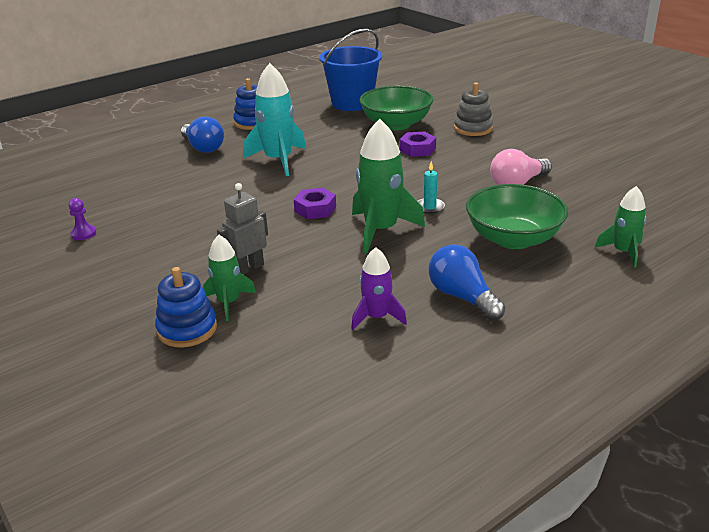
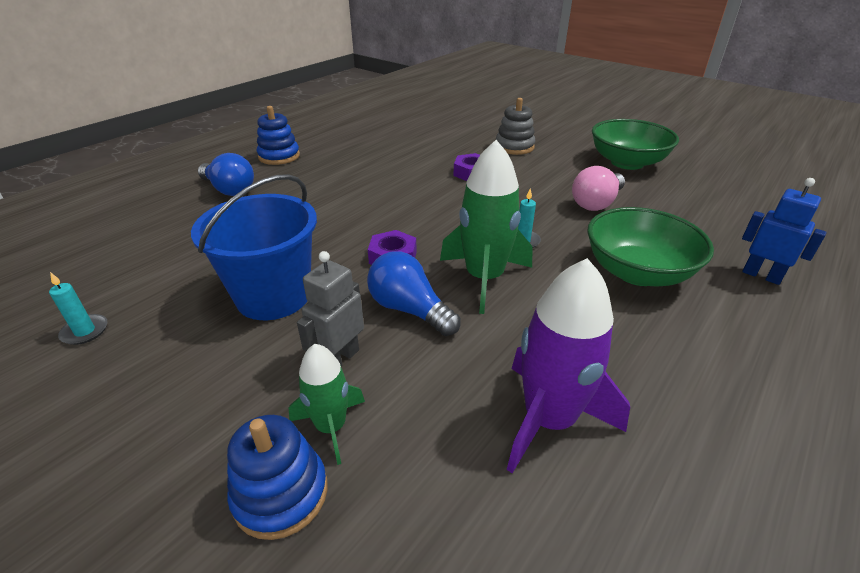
camera: 15 degrees left, 5 degrees up
(83, 234) = (85, 331): purple pawn -> turquoise candle
(278, 160) = (324, 198): turquoise rocket -> none
(352, 103) = (379, 129): blue bucket -> blue bucket (273, 296)
(376, 317) = (548, 419): purple rocket -> purple rocket, size x1.71
(396, 124) = (435, 147): green bowl -> green bowl (627, 162)
(462, 297) = (635, 366): blue light bulb -> blue light bulb (409, 309)
(623, 252) = (761, 275): green rocket -> blue robot

